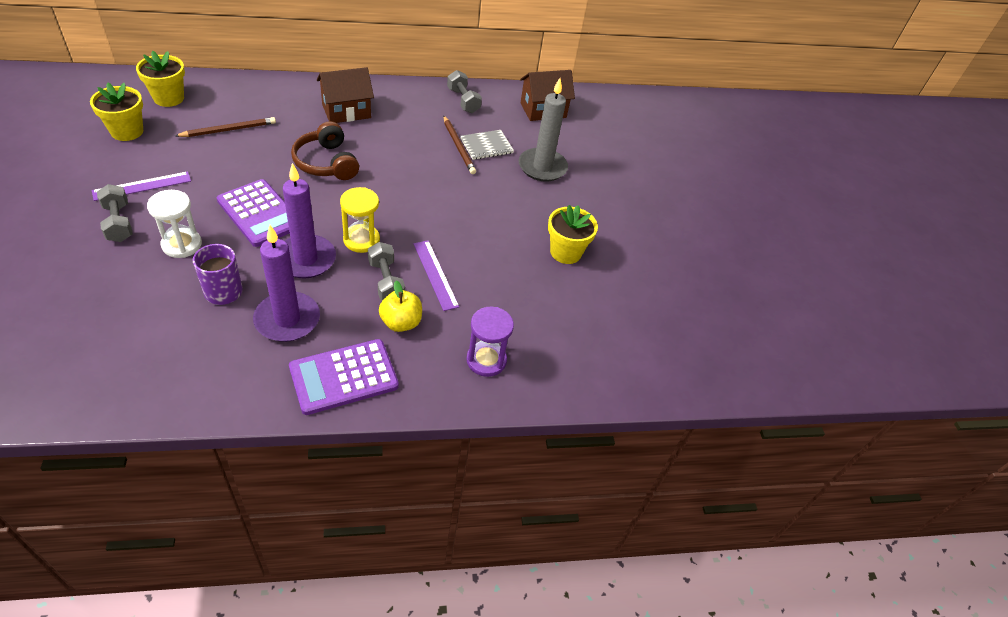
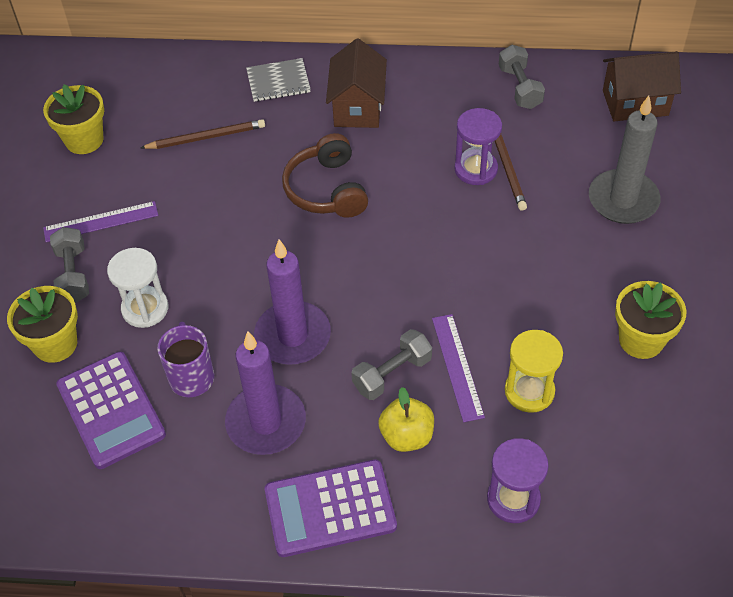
camera: 20 degrees right, 5 degrees up
(168, 98) = (134, 88): yellow flower pot -> yellow flower pot (55, 344)
(259, 213) = (239, 266): purple calculator -> purple calculator (111, 410)
(346, 111) = (358, 107): brown house -> brown house turned 75 degrees counterclockwise
(361, 240) = (364, 310): yellow hourglass -> yellow hourglass (529, 391)
(386, 281) = (392, 374): grey dumbbell -> grey dumbbell turned 60 degrees clockwise
(437, 149) = (476, 169): none -> purple hourglass
(486, 146) = (546, 164): grey notebook -> grey notebook (278, 82)

